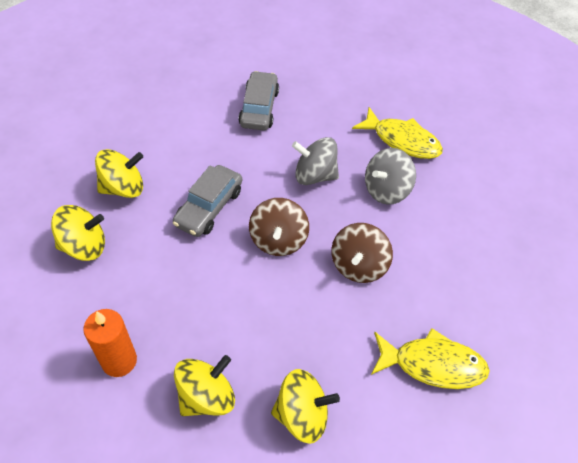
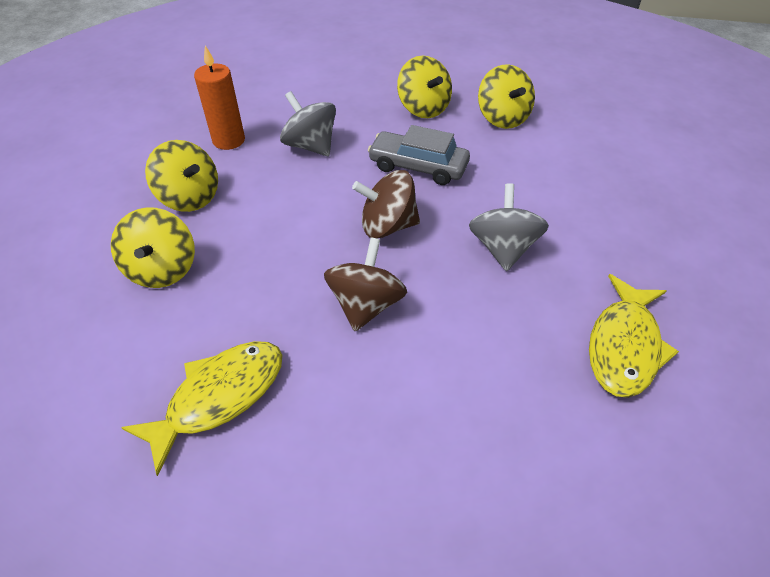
camera: 85 degrees right, 5 degrees down
(84, 246) = (347, 100): yellow spinning top -> yellow spinning top (502, 118)
(259, 108) = (594, 185): grey car -> none
(358, 265) = (366, 305): brown spinning top -> brown spinning top turned 90 degrees clockwise
(386, 190) = (509, 329): grey spinning top -> grey spinning top (311, 146)
(433, 364) = (219, 397): yellow fish -> yellow fish turned 135 degrees counterclockwise

